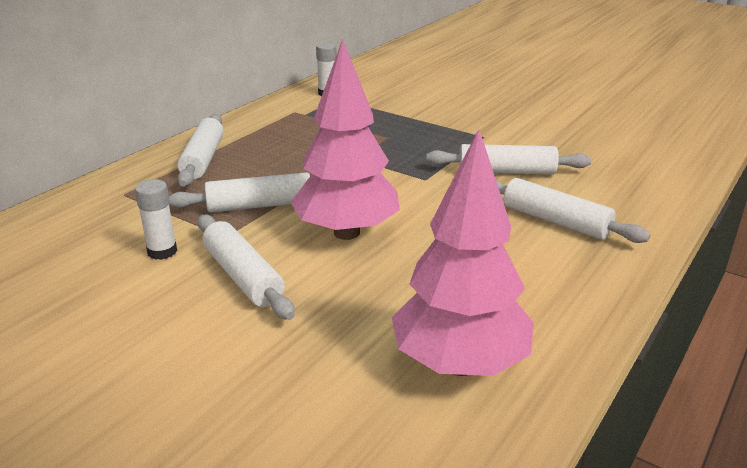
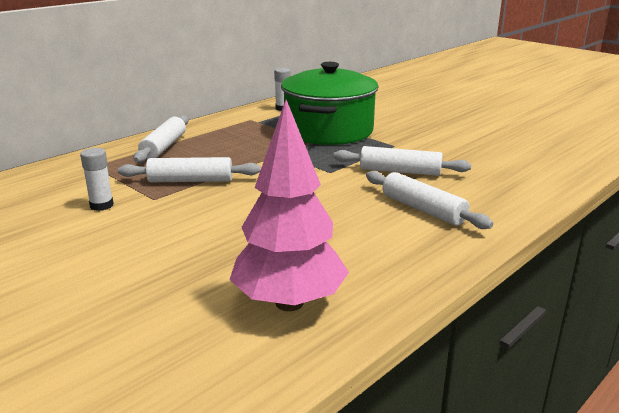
camera: 10 degrees right, 5 degrees down
(243, 276) = (153, 227): white rolling pin -> none
(346, 233) = (247, 204): pink tree -> none
(397, 121) = (328, 131): none -> green pot

